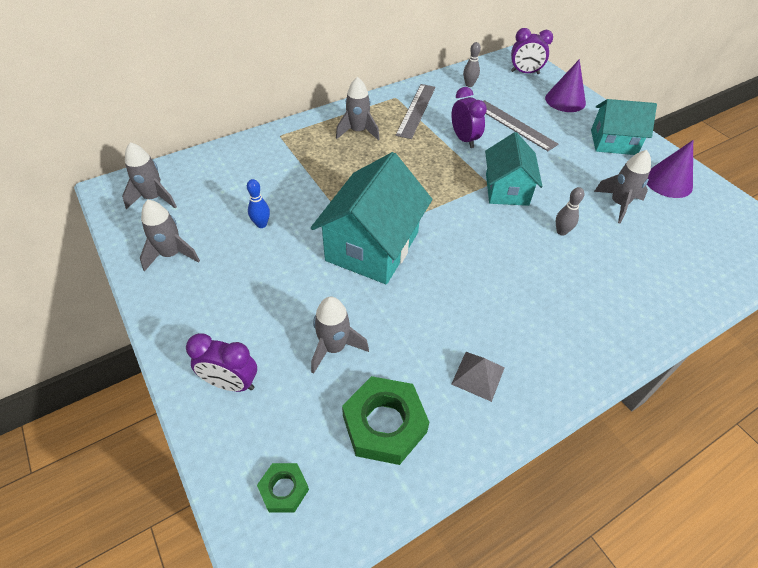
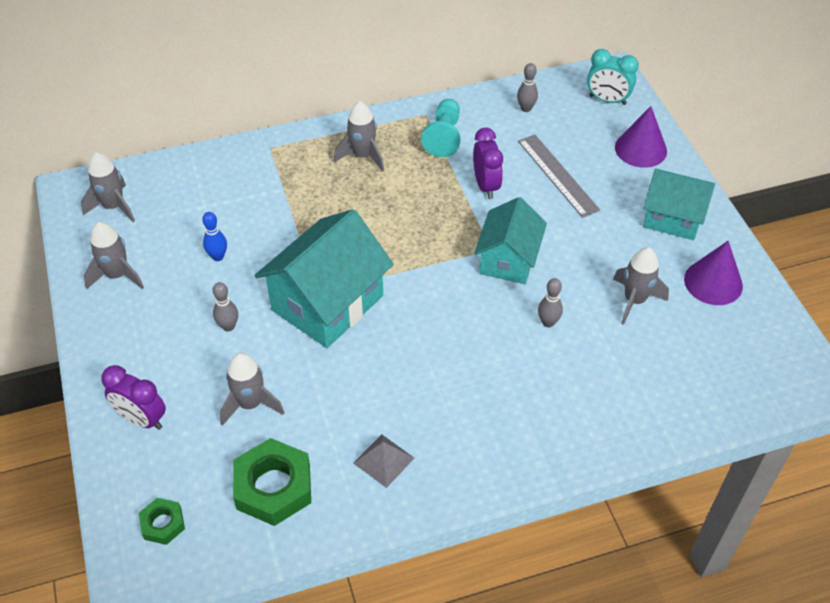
camera: 15 degrees right, 0 degrees up
(290, 281) = (228, 326): none -> grey bowling pin
(416, 110) = (444, 137): grey ruler -> turquoise pawn
(525, 73) = (607, 100): purple clock -> turquoise clock

